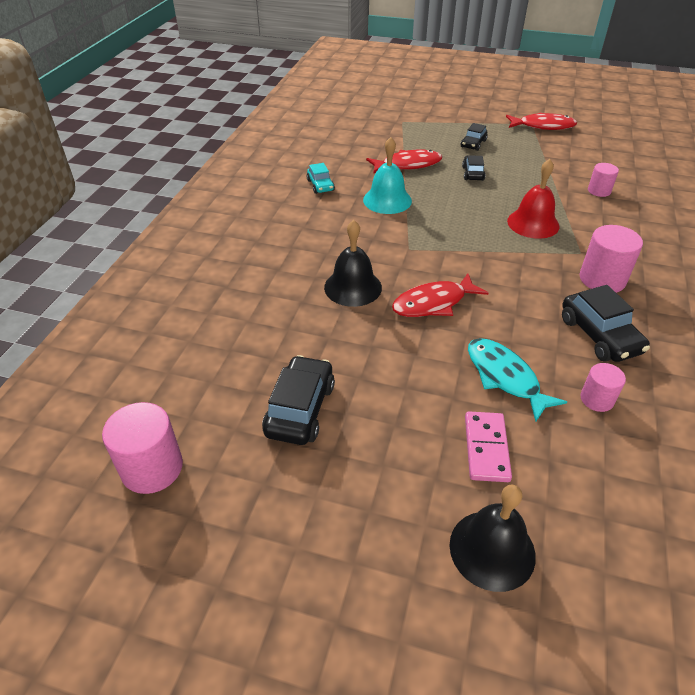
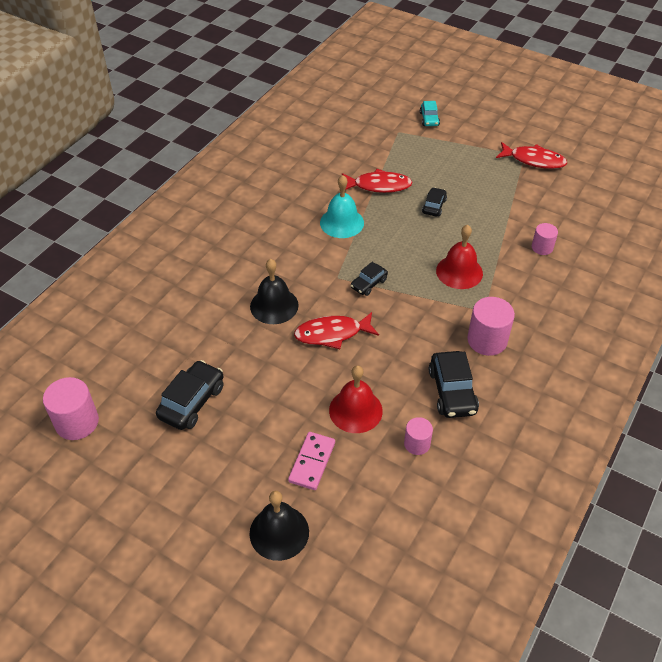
camera: 15 degrees right, 5 degrees up
(320, 185) = (290, 195): turquoise car -> turquoise car (429, 119)
(473, 144) = (453, 171): black car -> black car (368, 284)
(505, 377) = (355, 410): turquoise fish -> red bell

